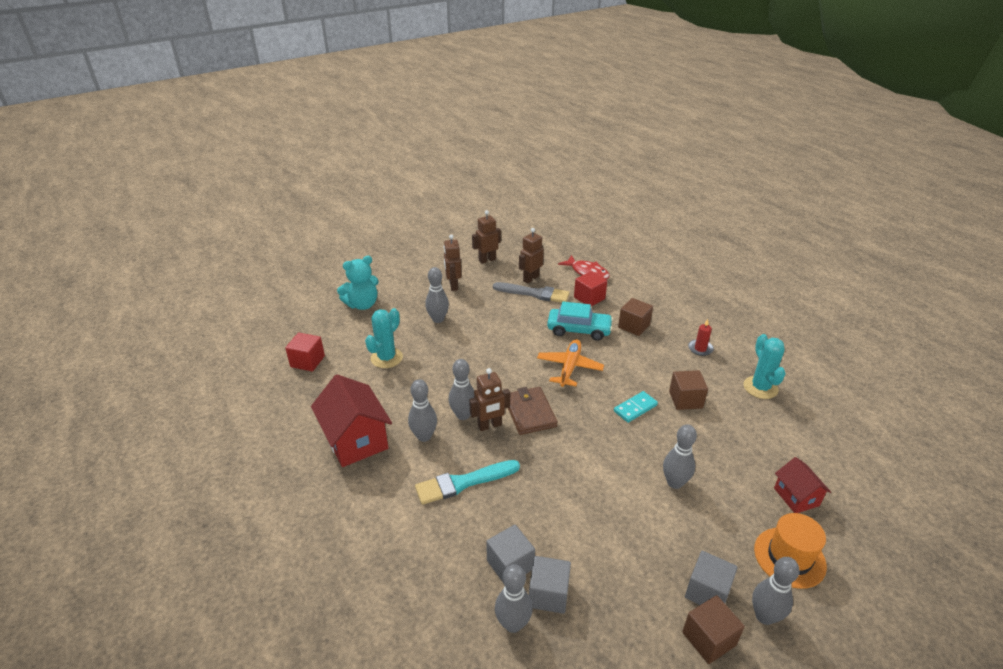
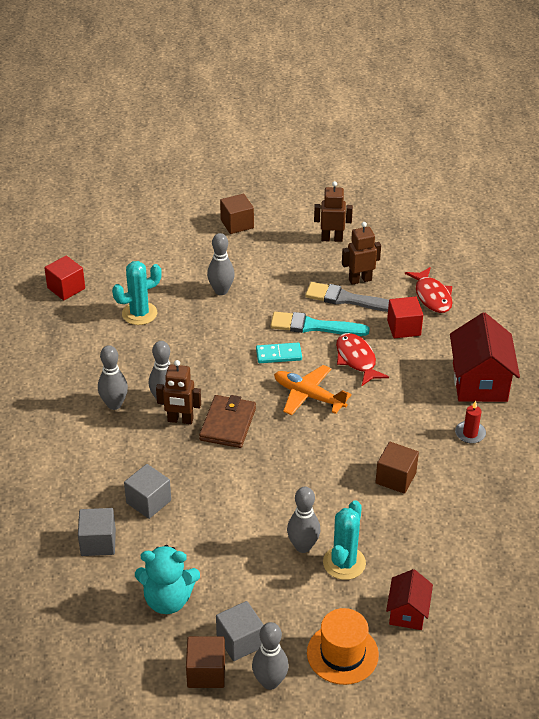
camera: 30 degrees right, 5 degrees up
(356, 440) = (54, 382): red house -> red house (480, 382)
(362, 304) = (160, 245): turquoise teddy bear -> turquoise teddy bear (168, 600)
(453, 285) = (268, 257): brown robot -> none
(463, 483) = (115, 460): turquoise brush -> turquoise brush (314, 326)
(513, 624) = (64, 585): grey bowling pin -> none
(534, 293) = (348, 299): grey brush -> grey brush turned 150 degrees clockwise
(548, 594) = (109, 578): grey cube -> grey cube (148, 502)
(569, 367) = (308, 396): orange plane -> orange plane turned 105 degrees counterclockwise
(579, 330) = (357, 360): turquoise car -> red fish
(634, 326) = (421, 379): brown cube -> brown cube (237, 224)
(635, 408) = (335, 464): turquoise domino -> turquoise domino (278, 355)
(760, 387) = (491, 501): turquoise cactus -> turquoise cactus (344, 563)

